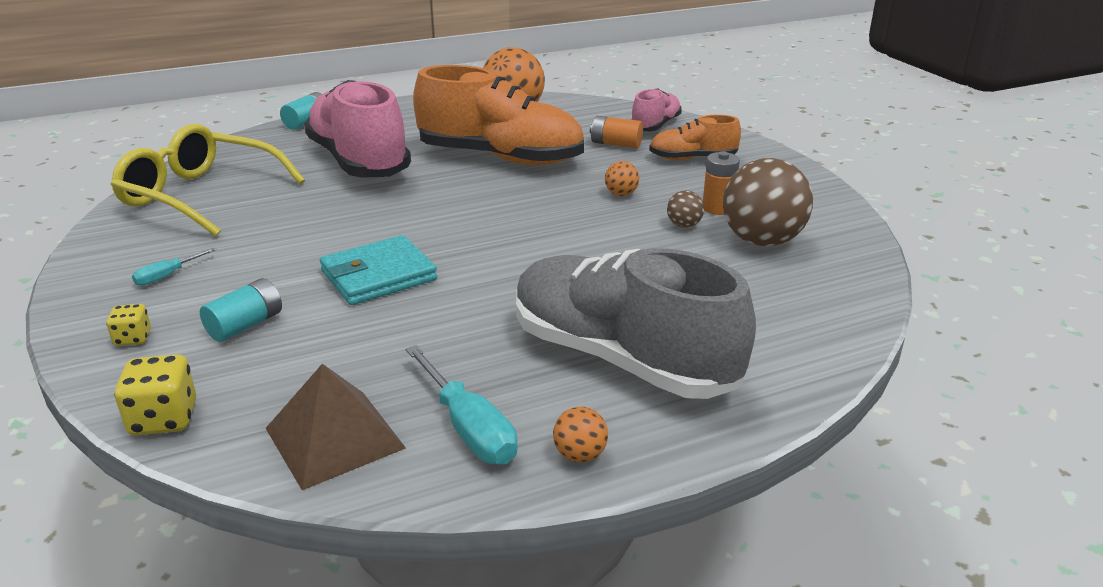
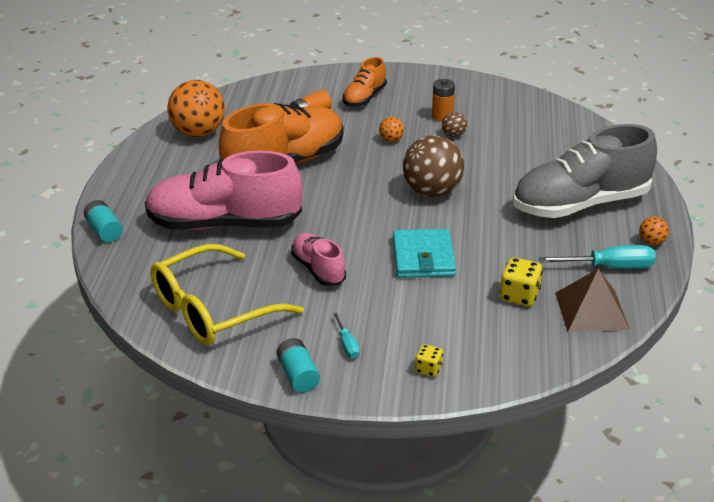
camera: 60 degrees left, 5 degrees up
(164, 419) = (534, 367): yellow dice -> yellow dice (519, 296)
(245, 325) = (447, 321): turquoise battery -> turquoise battery (298, 375)
(655, 126) = (295, 90): pink shoe -> pink shoe (318, 269)
(761, 241) = (494, 119): brown ball -> brown ball (432, 191)

